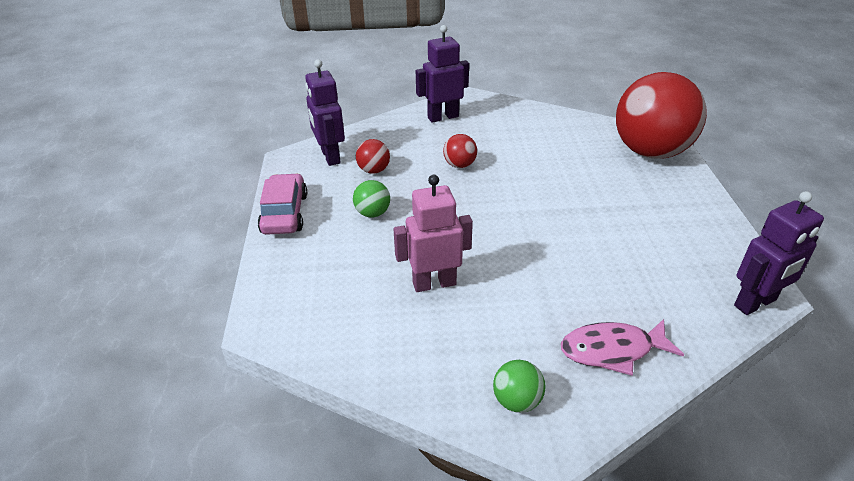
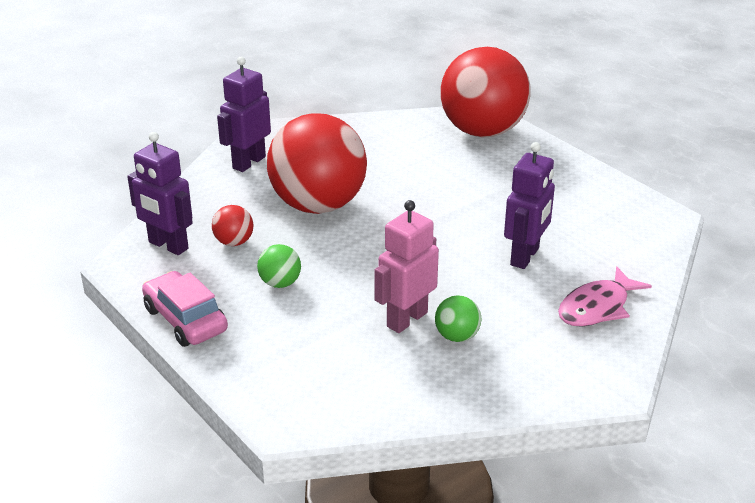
camera: 35 degrees left, 5 degrees down
(459, 165) = (318, 205): red ball -> red ball, size x2.49
(517, 401) = (563, 375): green ball -> green ball (457, 336)
(755, 303) = (665, 229): purple robot -> purple robot (525, 257)

